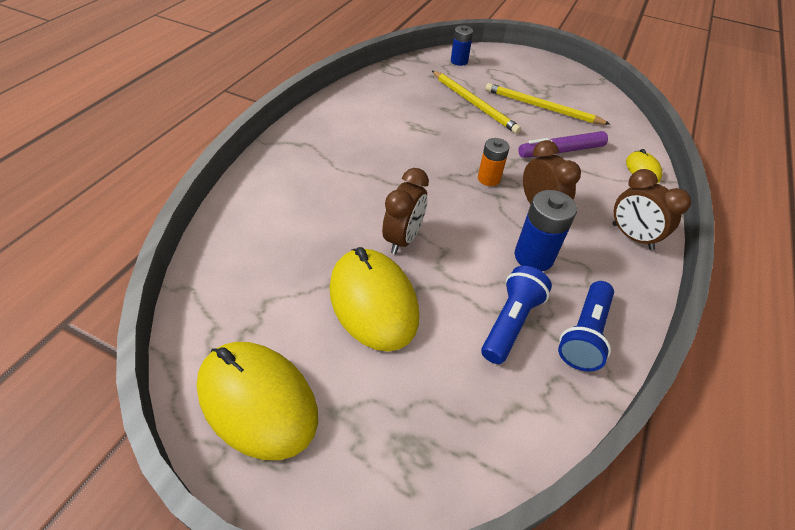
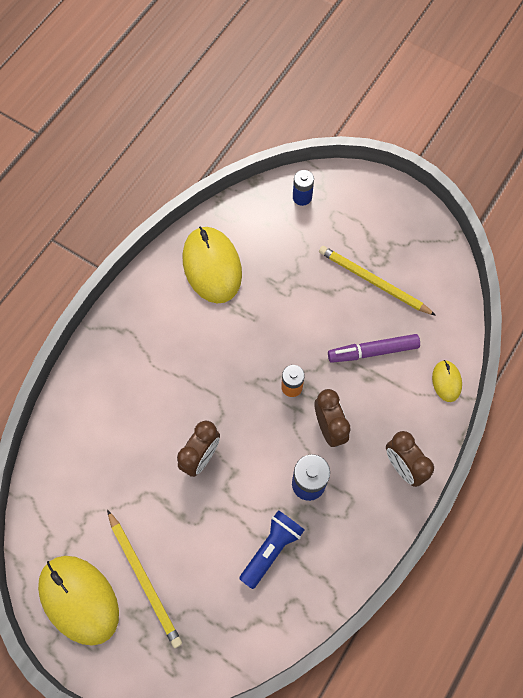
camera: 10 degrees right, 20 degrees up
(373, 301) = (168, 521): yellow mouse -> yellow mouse (212, 266)
(474, 104) = (302, 273): yellow pencil -> yellow pencil (144, 579)
(584, 334) = (326, 564): blue flashlight -> none

